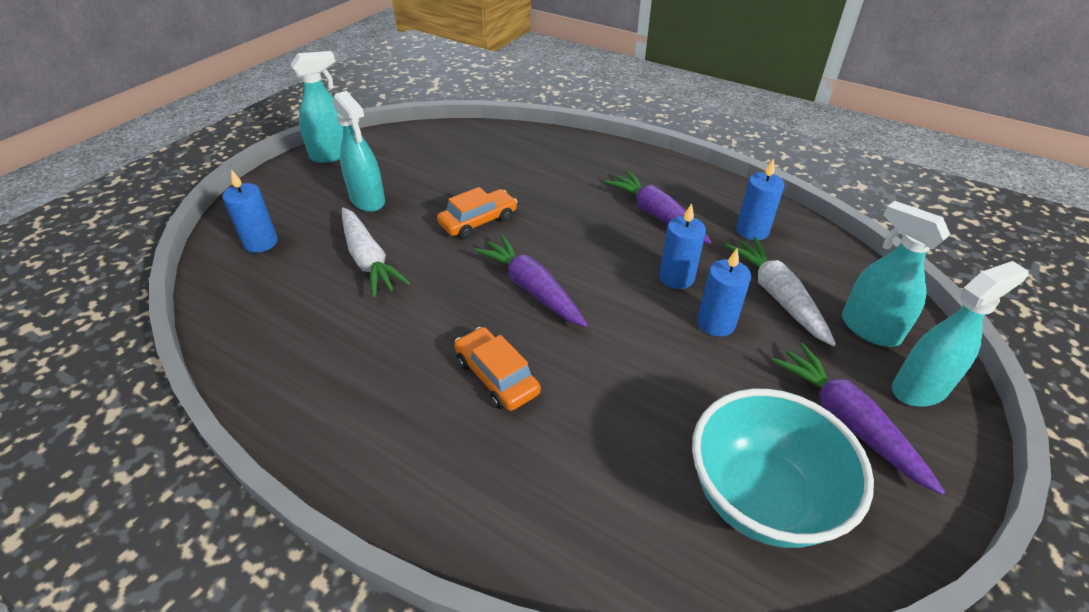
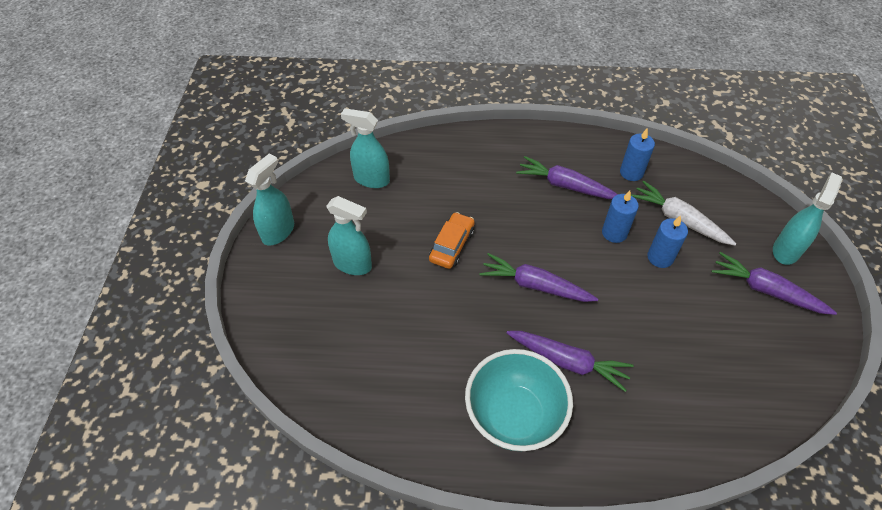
camera: 30 degrees left, 10 degrees up
(261, 242) = (307, 341): blue candle -> none
(368, 260) = (404, 316): white carrot -> none
(497, 376) = (568, 362): orange car -> purple carrot
(760, 498) = (757, 361): turquoise bowl -> turquoise bowl (514, 416)
(869, 329) = (740, 220): turquoise spray bottle -> turquoise spray bottle (371, 179)

